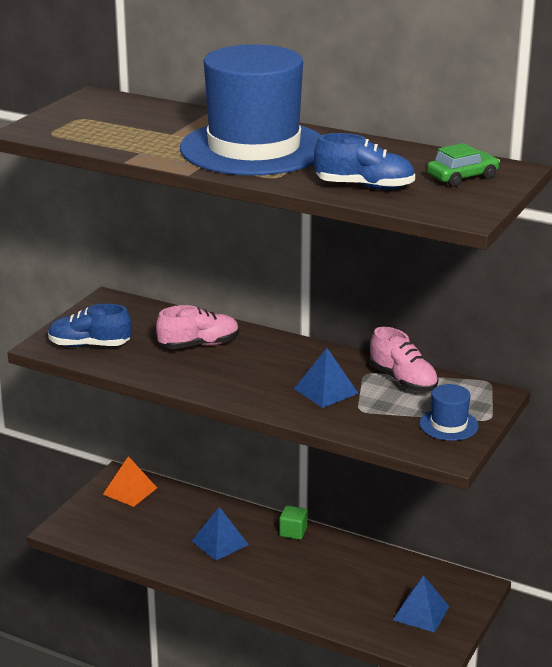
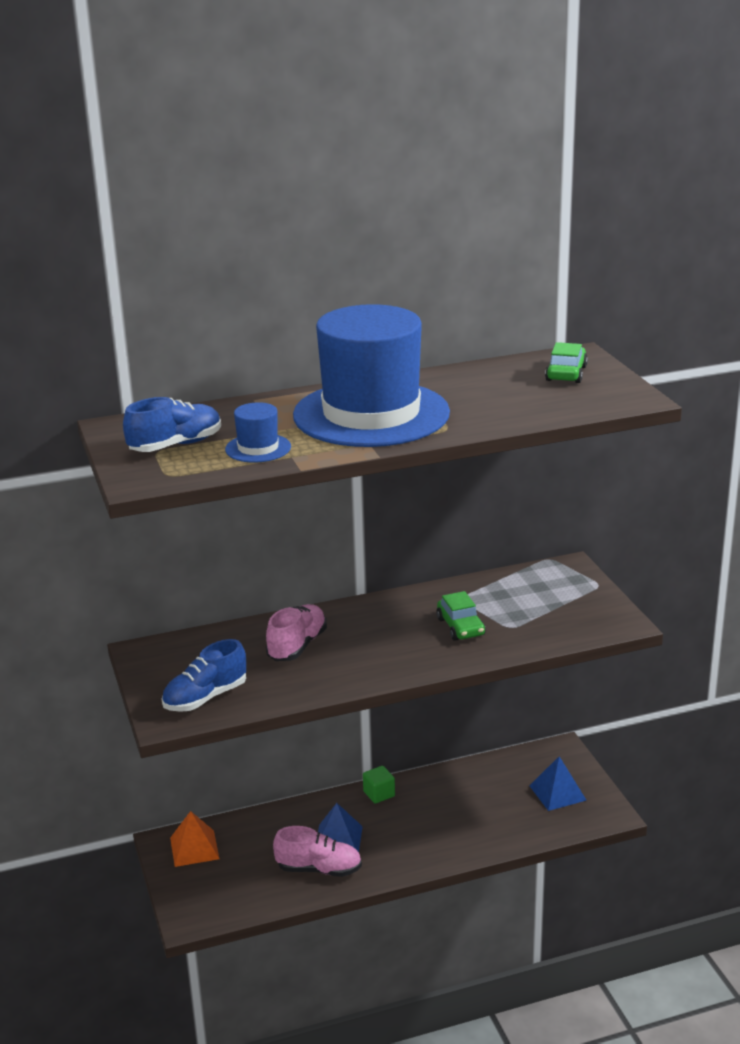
camera: 45 degrees left, 0 degrees up
(326, 391) = (460, 627): blue pyramid -> green car
(364, 186) = (525, 408): blue shoe -> blue shoe (175, 445)
(403, 381) = (496, 589): pink shoe -> pink shoe (319, 869)
(448, 425) = (584, 604): blue hat -> blue hat (258, 448)

